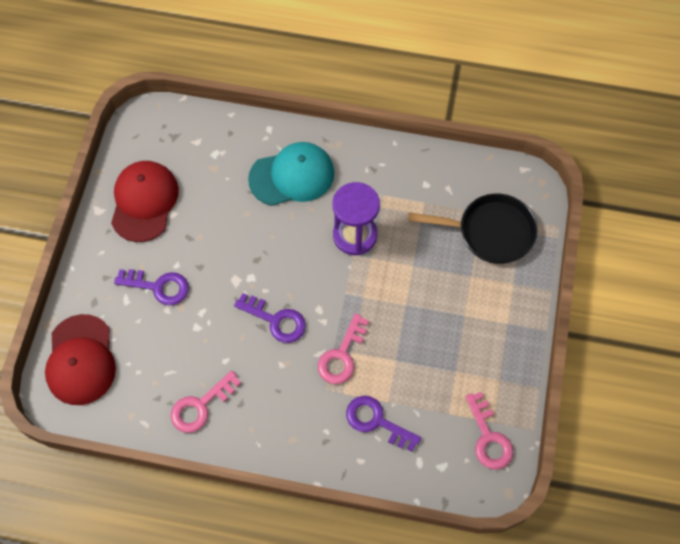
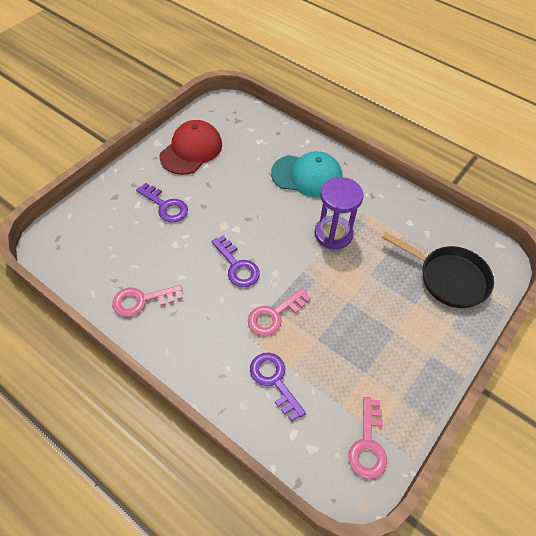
camera: 25 degrees right, 10 degrees down
(81, 360) = (79, 229): red cap -> none

